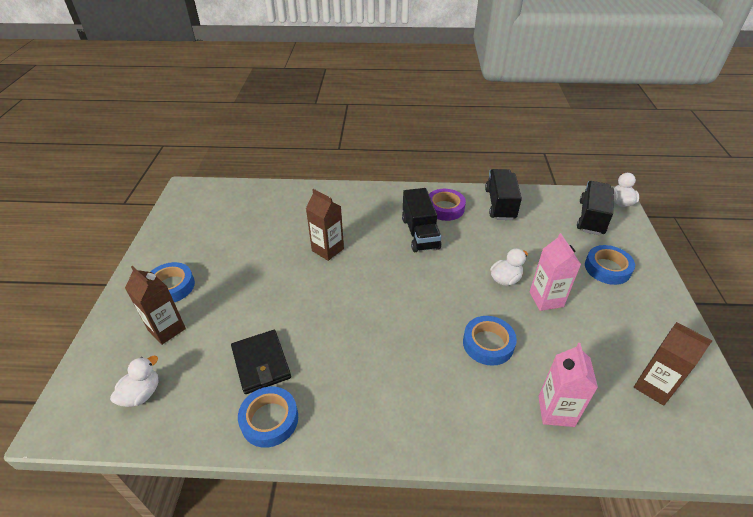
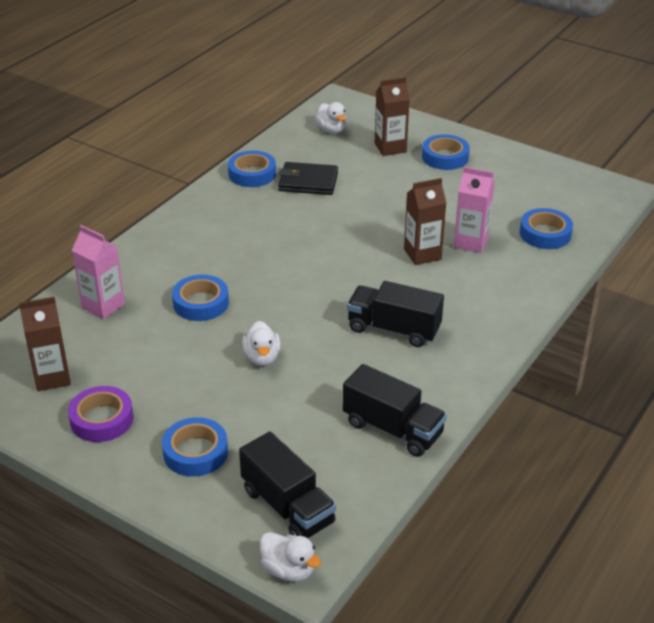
camera: 120 degrees right, 5 degrees down
(263, 204) = (545, 234): none -> blue tape
(445, 208) = (426, 372): purple tape -> purple tape (102, 419)
(546, 299) = (207, 371): pink carton -> pink carton (471, 242)

